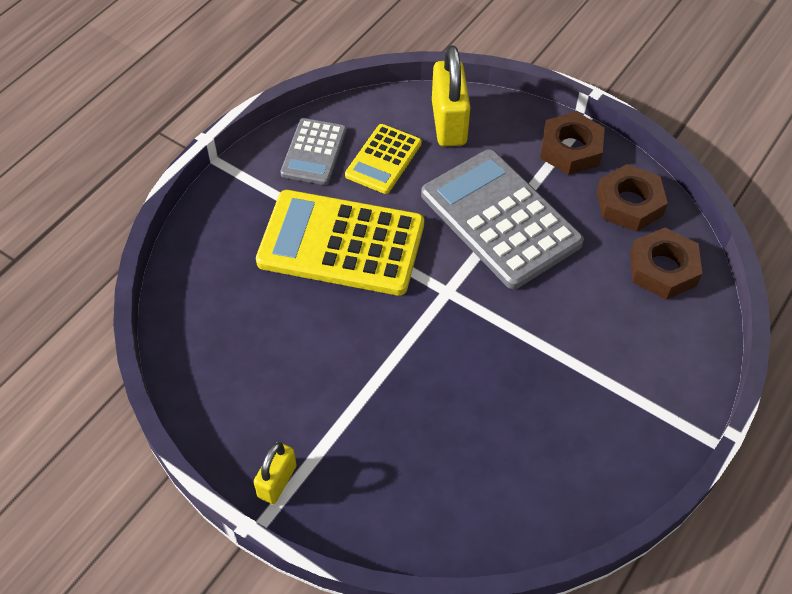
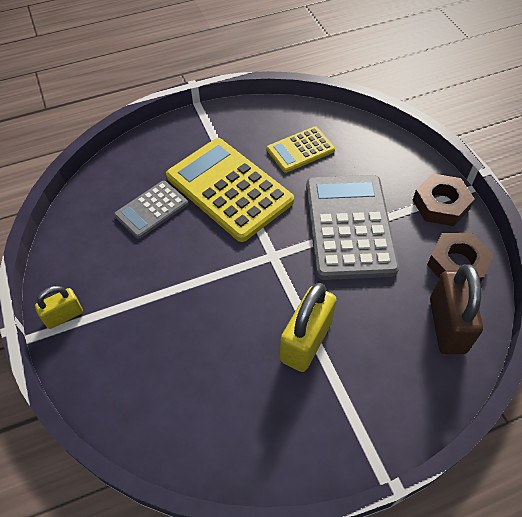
camera: 35 degrees right, 0 degrees up
(314, 152) = (259, 125): grey calculator -> grey calculator (151, 210)
(449, 123) = (364, 147): yellow padlock -> yellow padlock (306, 341)
(663, 269) = (447, 325): brown nut -> brown padlock

